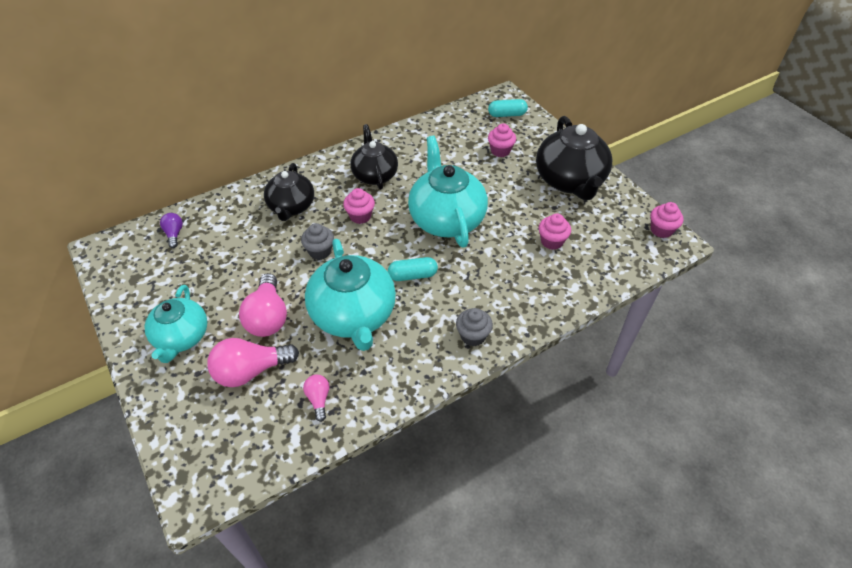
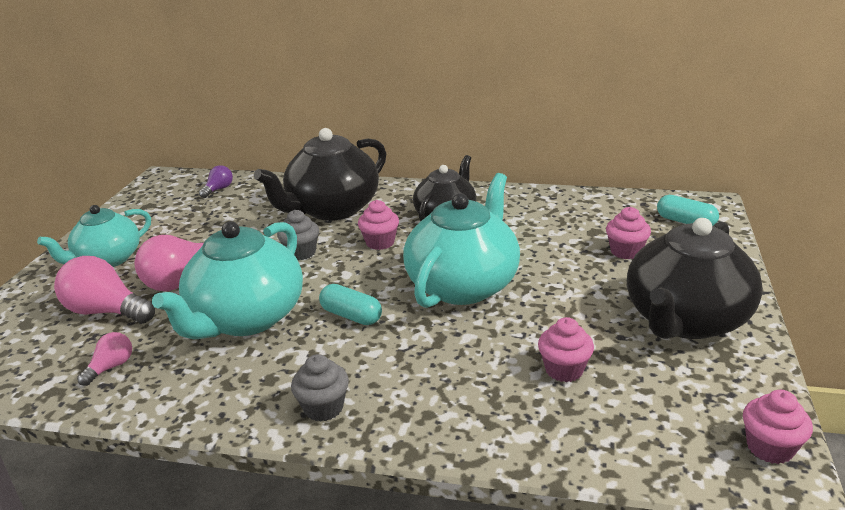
camera: 45 degrees right, 20 degrees down
(291, 207) = (332, 209): black teapot -> black teapot, size x1.55

